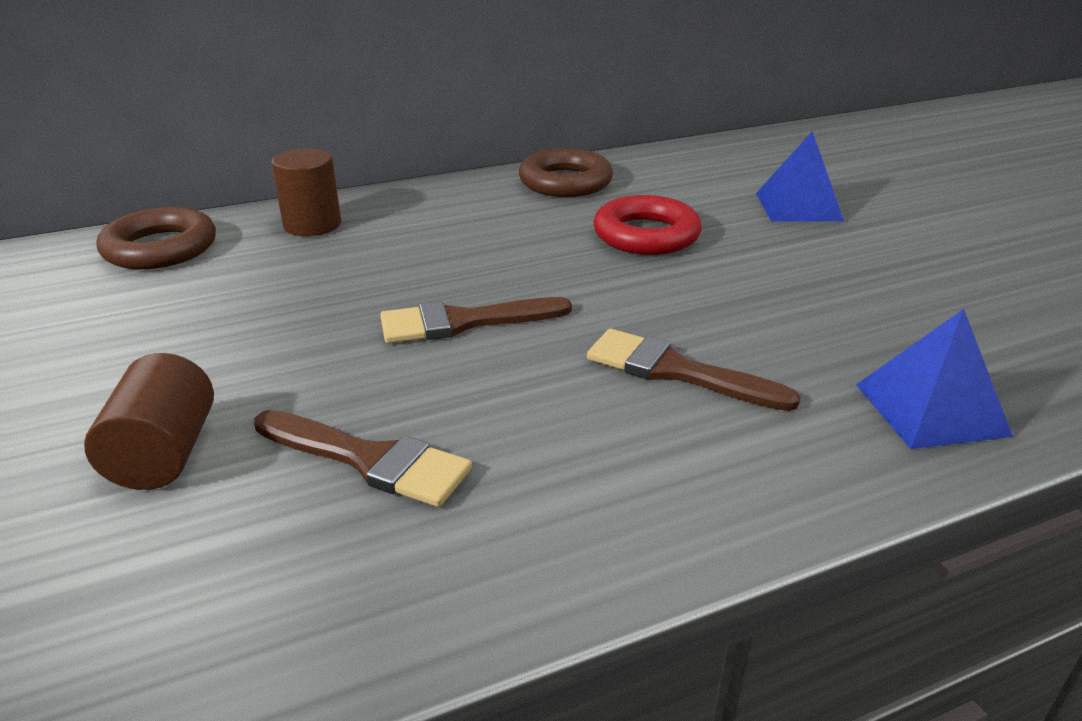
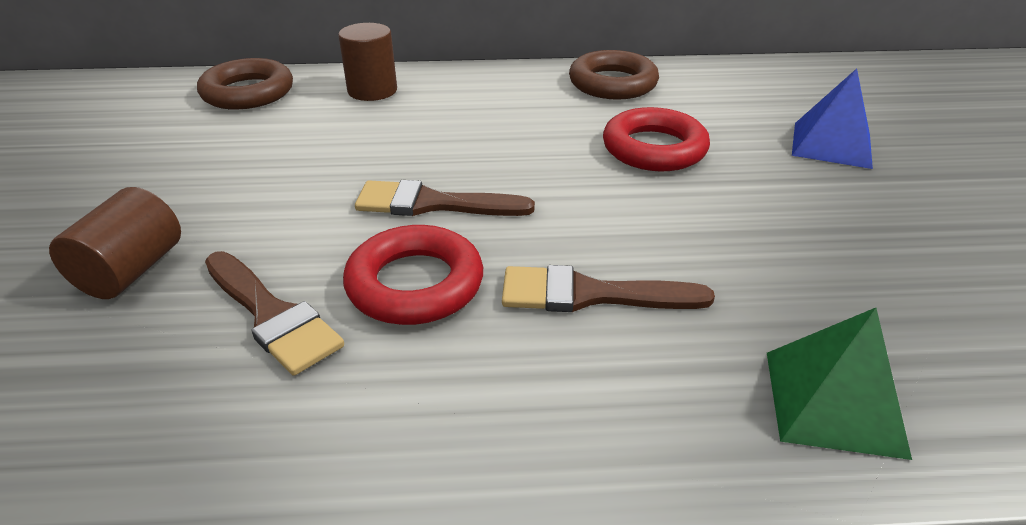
camera: 20 degrees right, 5 degrees up
(501, 398) = (415, 284): none -> red ring
(676, 371) = (590, 294): brown brush -> brown brush turned 45 degrees counterclockwise
(931, 409) = (833, 402): blue pyramid -> green pyramid

